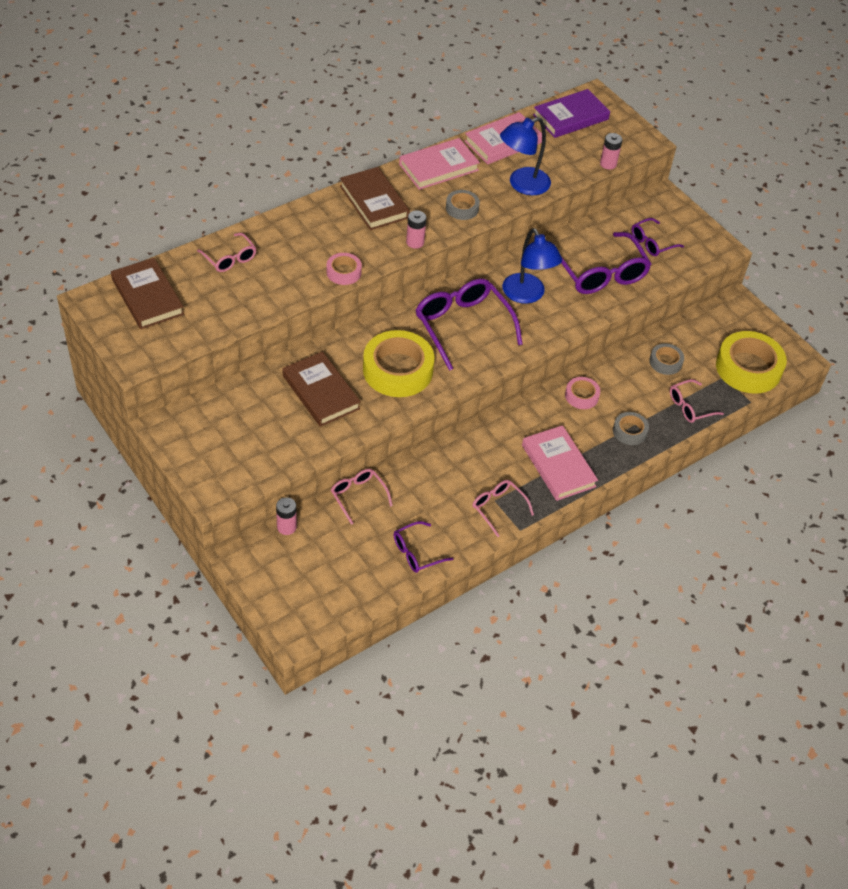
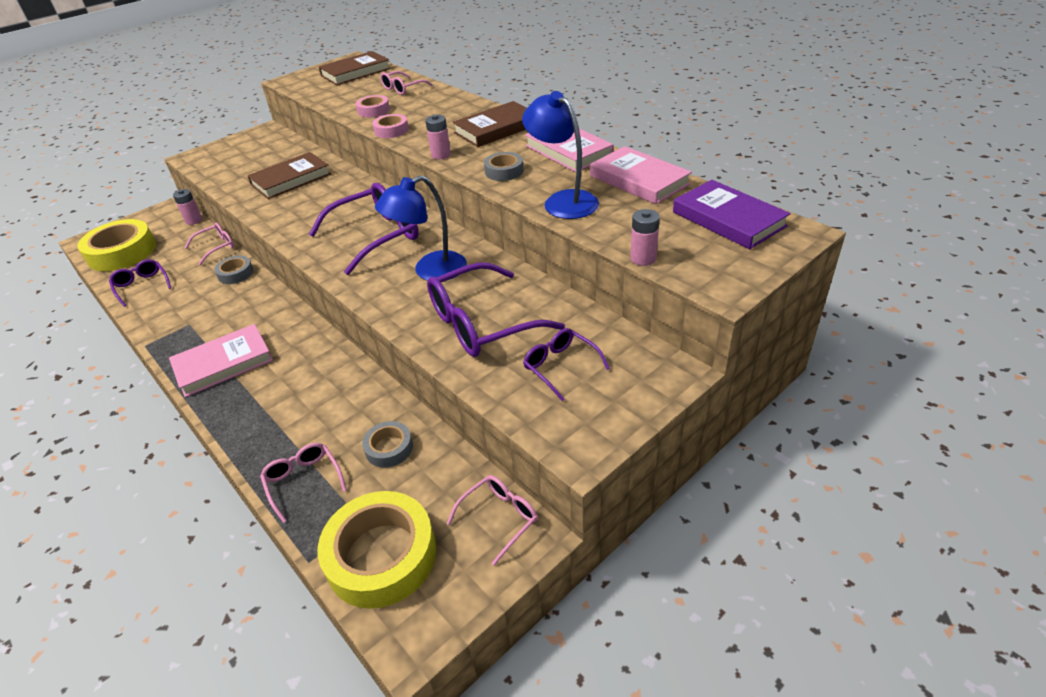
camera: 90 degrees right, 10 degrees down
(398, 370) = (315, 210): yellow tape -> yellow tape (122, 252)
(498, 508) = (177, 327): pink glasses -> pink glasses (499, 519)
(581, 396) = (328, 372): pink tape -> pink tape (373, 110)
(629, 431) = (266, 420): grey tape -> grey tape (236, 273)

